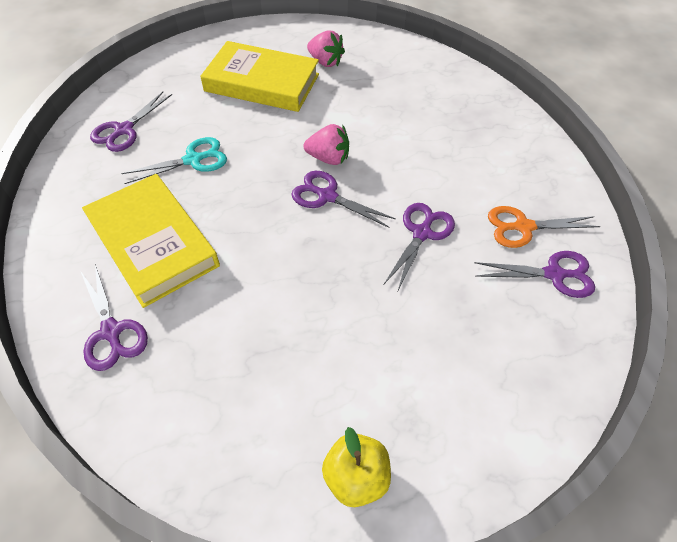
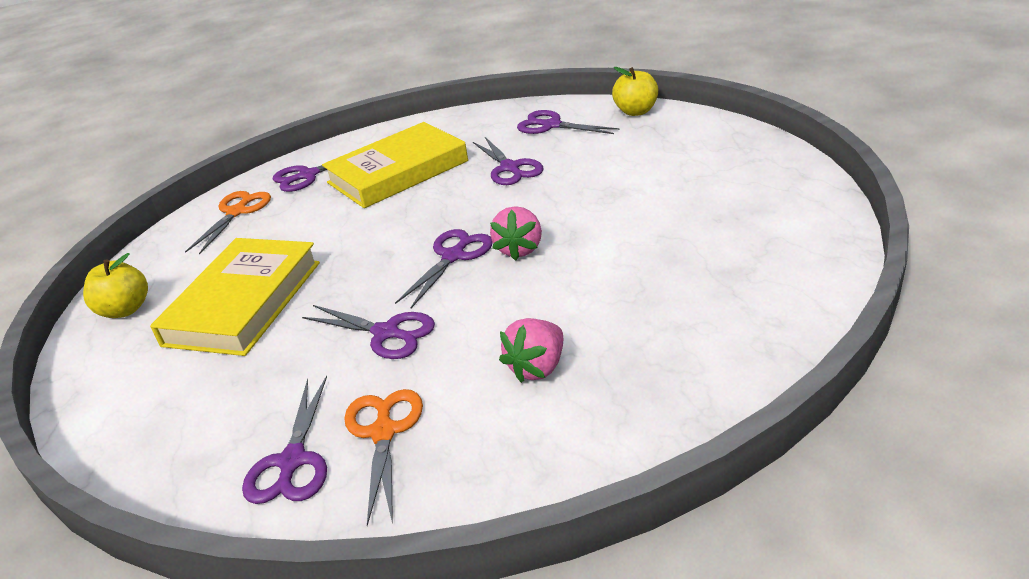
camera: 95 degrees right, 20 degrees down
(134, 80) = (636, 111): none -> yellow apple
(170, 399) = (237, 212): none -> orange scissors
(193, 160) = (510, 168): turquoise scissors -> purple scissors
(262, 83) = (660, 183): yellow book -> yellow book (243, 303)
(325, 62) = (730, 221): pink strawberry -> pink strawberry (537, 367)

